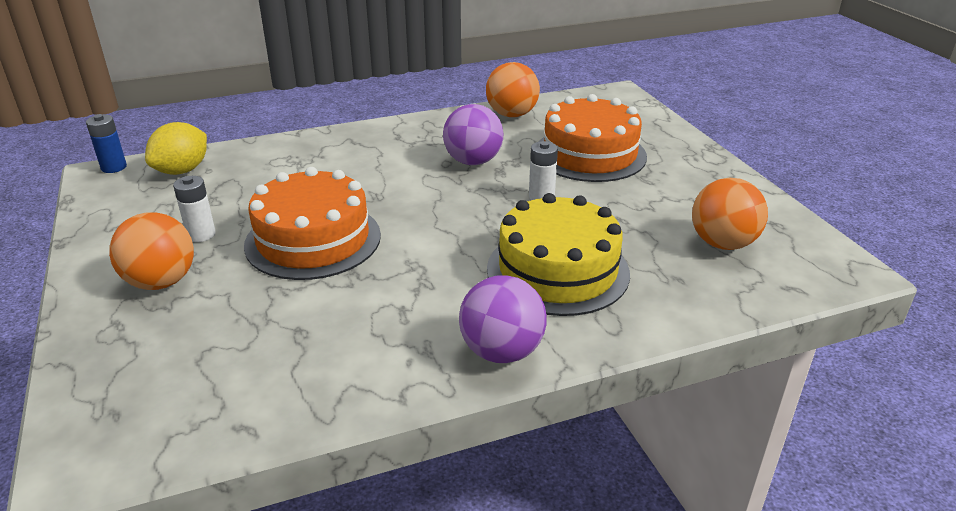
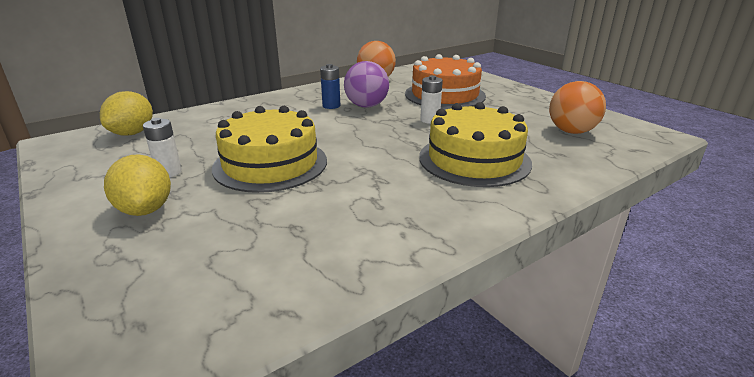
camera: 15 degrees left, 5 degrees down
(114, 167) = (67, 137): blue battery -> blue battery (331, 106)
(161, 282) = (145, 209): orange ball -> yellow lemon
(313, 239) = (270, 164): orange cake -> yellow cake
(502, 351) = (472, 215): purple ball -> none

